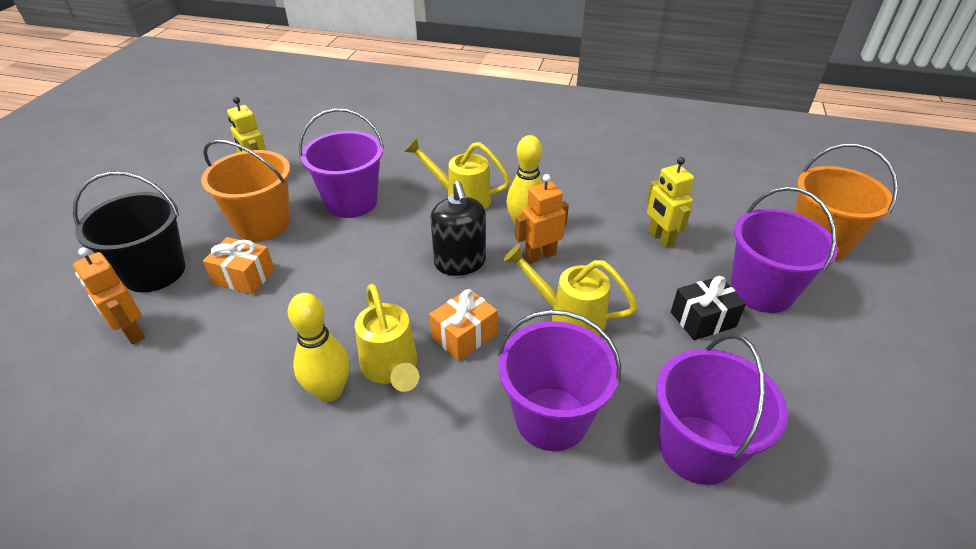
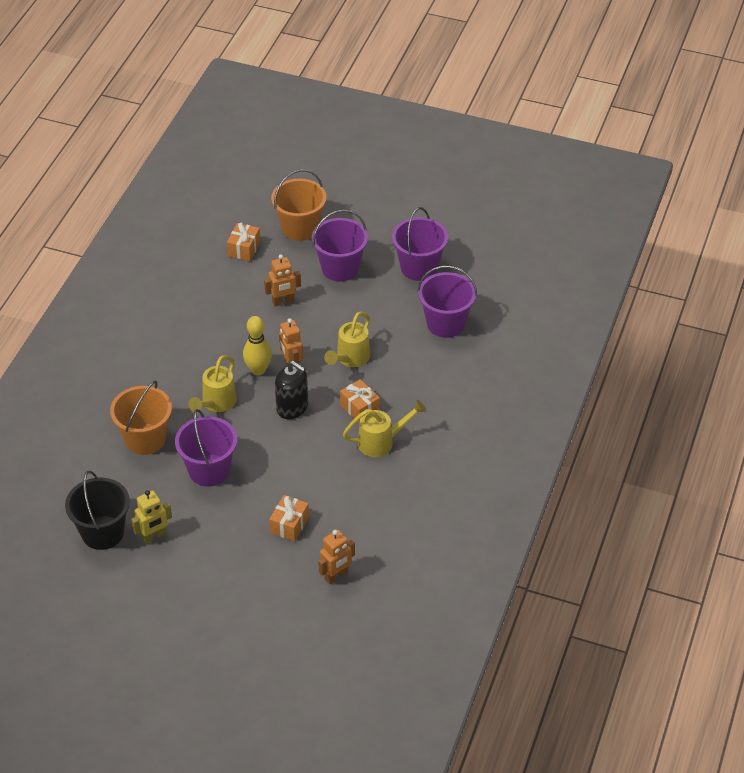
camera: 85 degrees left, 5 degrees up
(154, 272) = (276, 578): black bucket -> black bucket (102, 532)
(262, 224) = (228, 523): orange bucket -> orange bucket (145, 439)
(329, 391) = (395, 469): yellow bowling pin -> none
(460, 263) = (292, 407): black soap dispenser -> black soap dispenser turned 45 degrees clockwise
(551, 418) = (423, 375): purple bucket -> purple bucket (419, 267)
(660, 238) = (283, 302): yellow robot -> orange robot
(703, 319) = (360, 300): black gift -> none
(742, 196) = (244, 249): none -> orange gift

